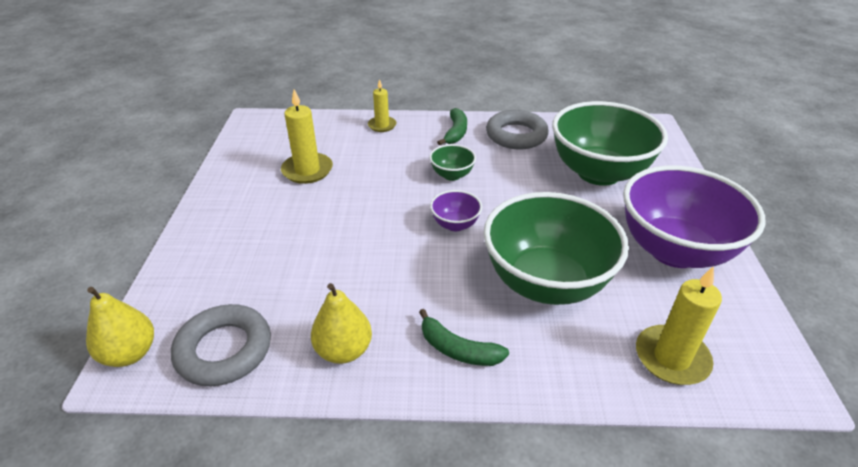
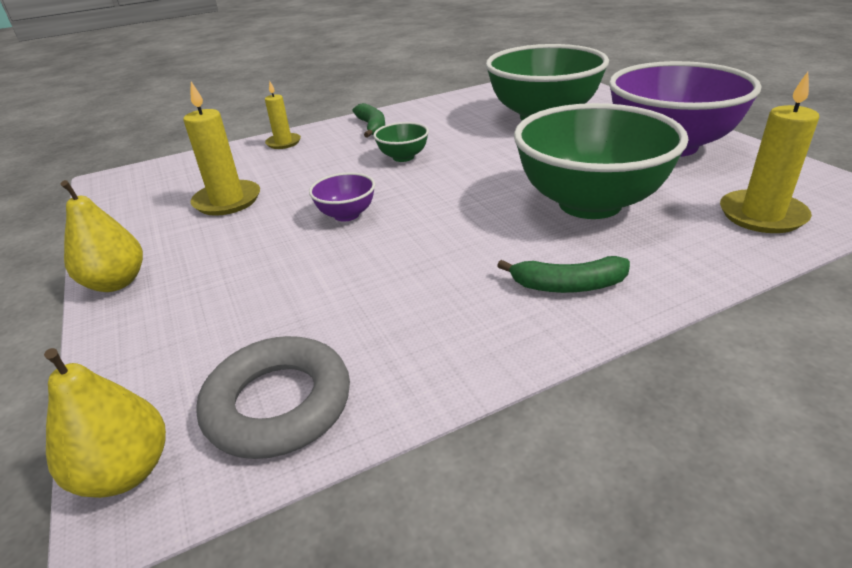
camera: 25 degrees left, 5 degrees down
(343, 350) = (441, 338): yellow pear -> yellow pear (116, 283)
(455, 224) = (449, 191): purple bowl -> purple bowl (346, 215)
(516, 135) = (436, 113): grey ring -> none

